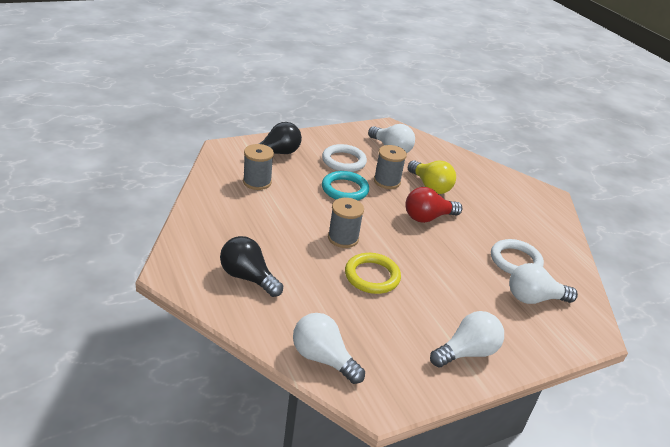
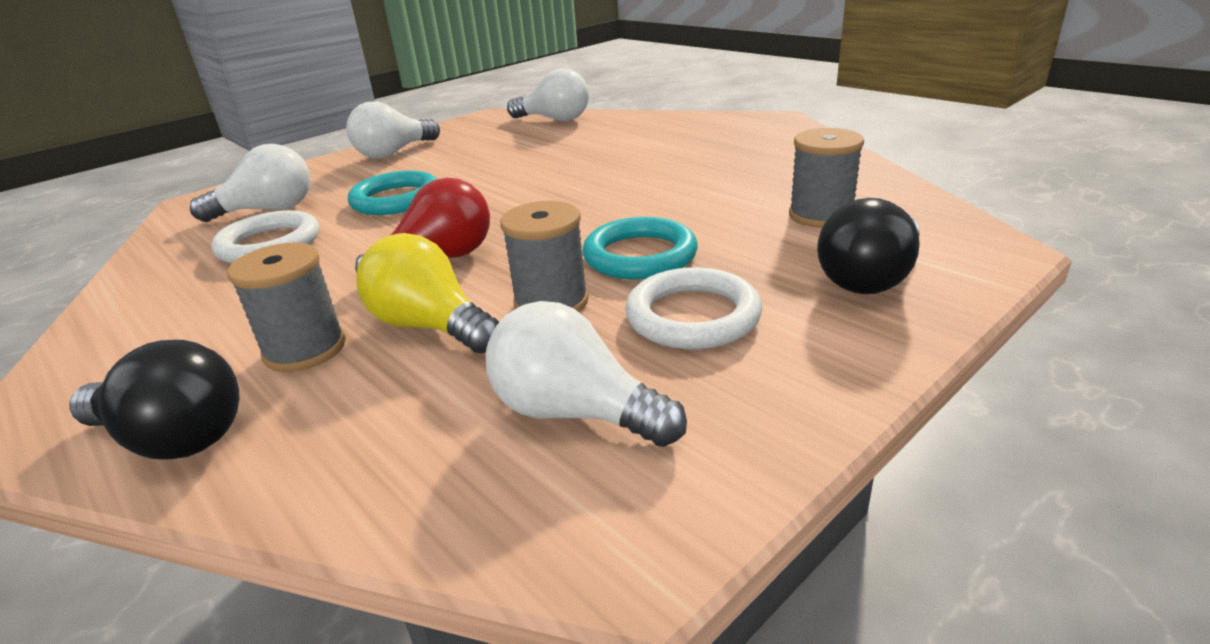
camera: 170 degrees right, 5 degrees down
(248, 277) = (685, 135): black light bulb -> black light bulb (174, 438)
(343, 238) = (592, 192): grey spool -> grey spool (305, 349)
(372, 276) = (526, 171): yellow ring -> none
(454, 277) = (396, 199): none -> turquoise ring

